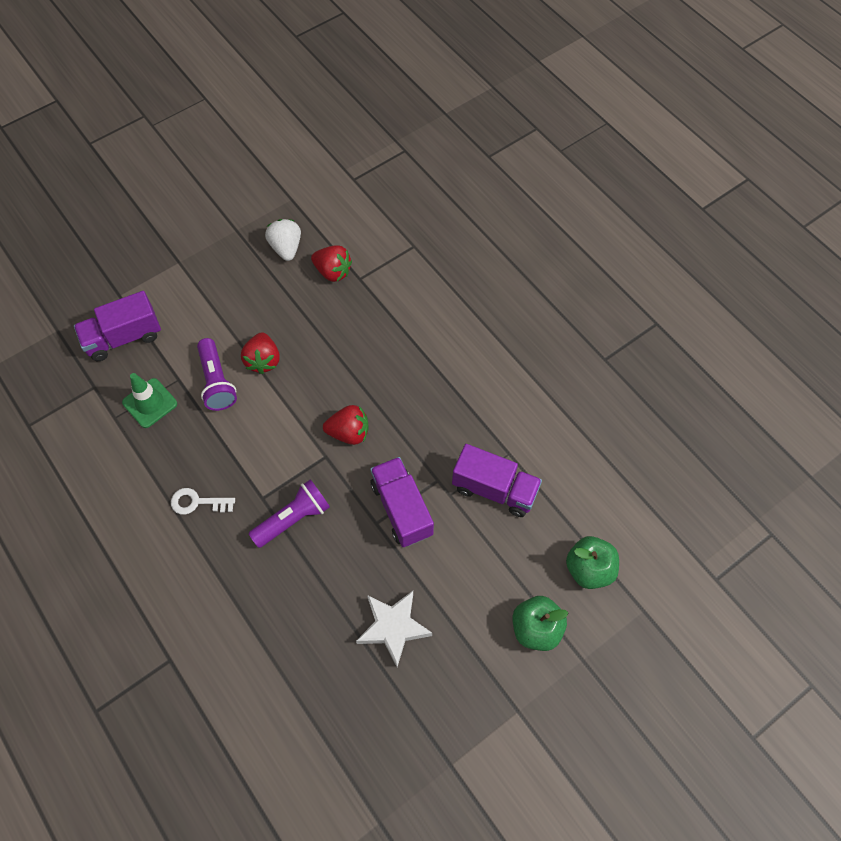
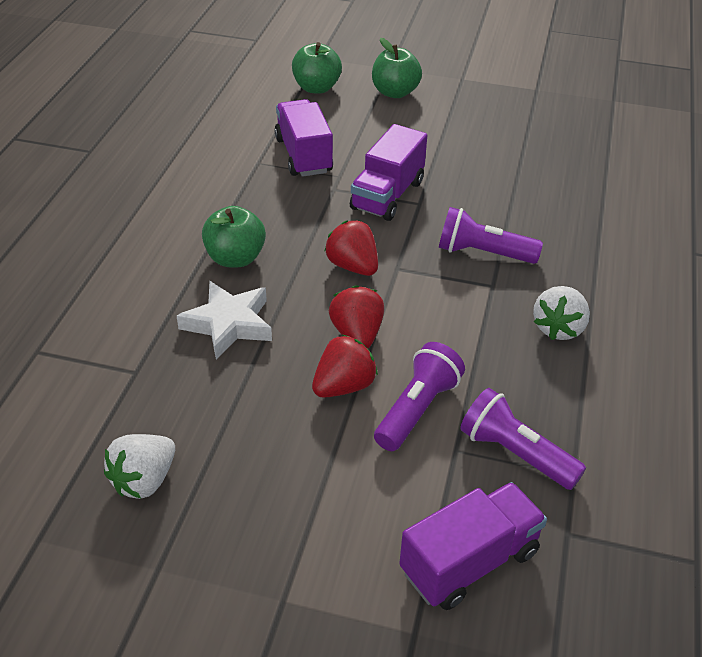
camera: 130 degrees left, 20 degrees down
(124, 337) = (469, 562): purple truck -> purple truck turned 60 degrees counterclockwise
(150, 403) = (515, 453): green traffic cone -> purple flashlight
(197, 502) = (558, 328): white key -> white strawberry
(333, 272) = (146, 404): red strawberry -> red strawberry (357, 334)
(393, 627) = (489, 152): white star -> white star (229, 324)
(412, 375) = (235, 258): none -> green apple

